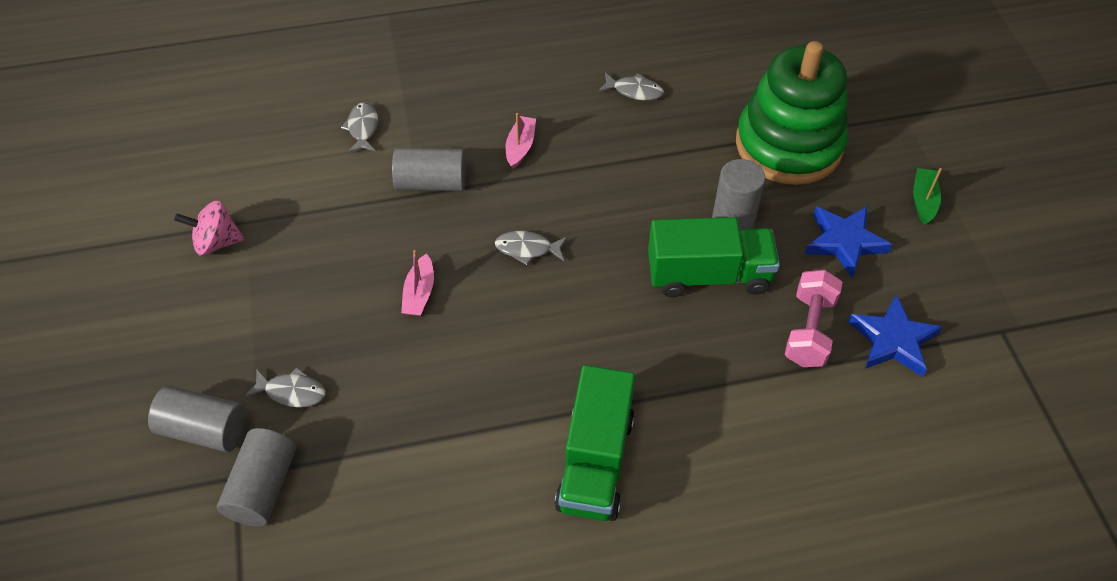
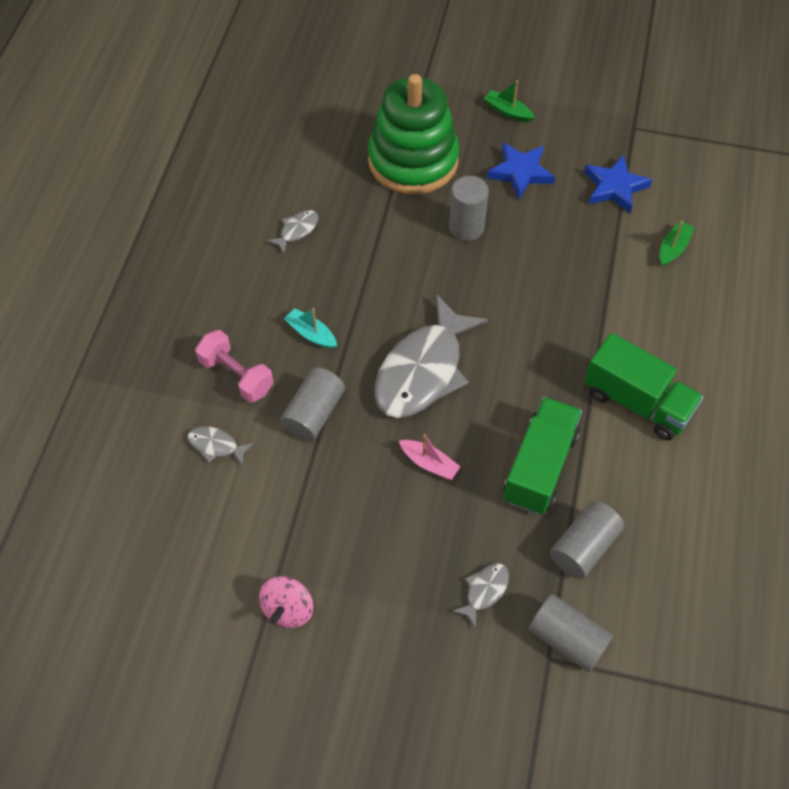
camera: 65 degrees left, 5 degrees up
(205, 429) = (492, 671): grey cylinder -> grey cylinder (583, 547)
(520, 147) = (311, 334): pink boat -> turquoise boat
(527, 249) = (423, 370): grey fish -> grey fish, size x2.36
(708, 275) = (509, 264): green truck -> green truck (539, 467)
(809, 330) = (585, 228): pink dumbbell -> pink dumbbell (236, 375)
(844, 432) = (673, 248): none -> green boat

